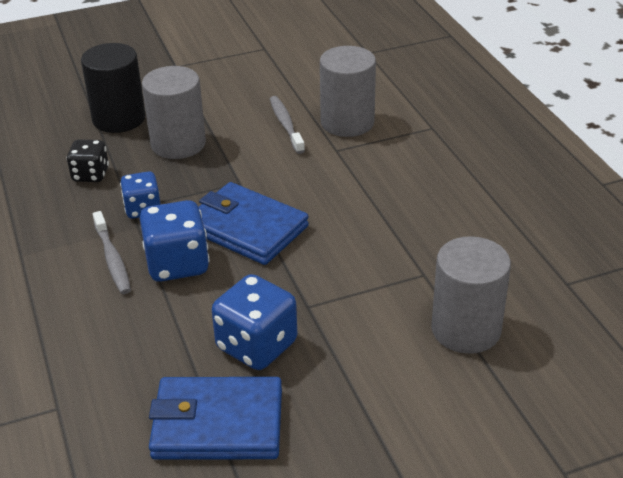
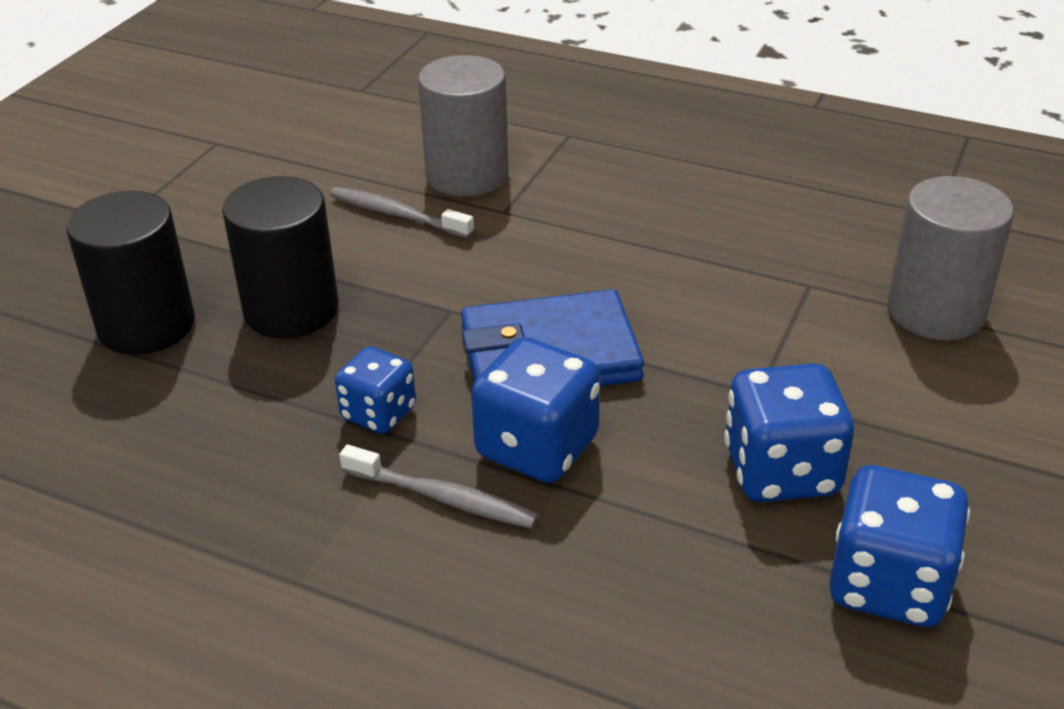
camera: 45 degrees left, 0 degrees up
(90, 175) = (226, 417): black dice -> none
(178, 144) = (291, 310): grey cylinder -> black cylinder
(218, 424) = (888, 585): blue wallet -> blue dice

